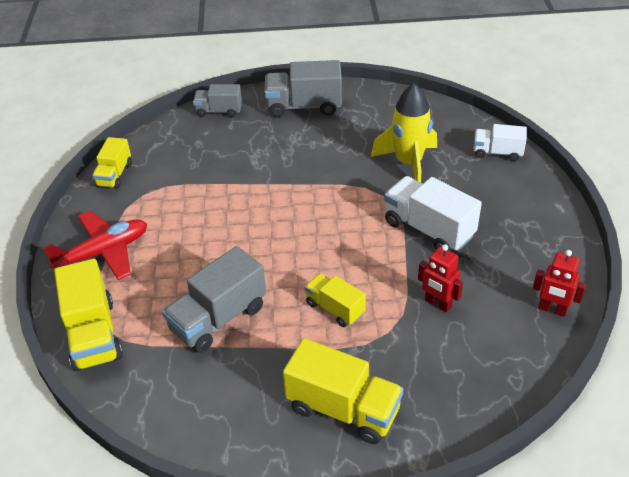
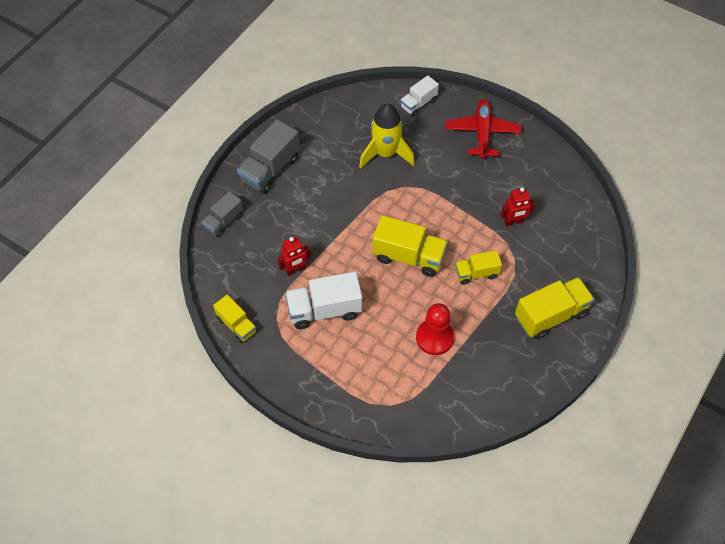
camera: 55 degrees left, 15 degrees up
(94, 334) = (391, 414): yellow truck -> yellow truck (409, 256)
(103, 252) = (317, 372): red plane -> red plane (482, 133)
(218, 318) = (434, 338): grey truck -> red pawn
(428, 229) = (453, 185): white truck -> white truck (324, 310)
(552, 309) = (560, 174): red robot -> red robot (295, 270)

